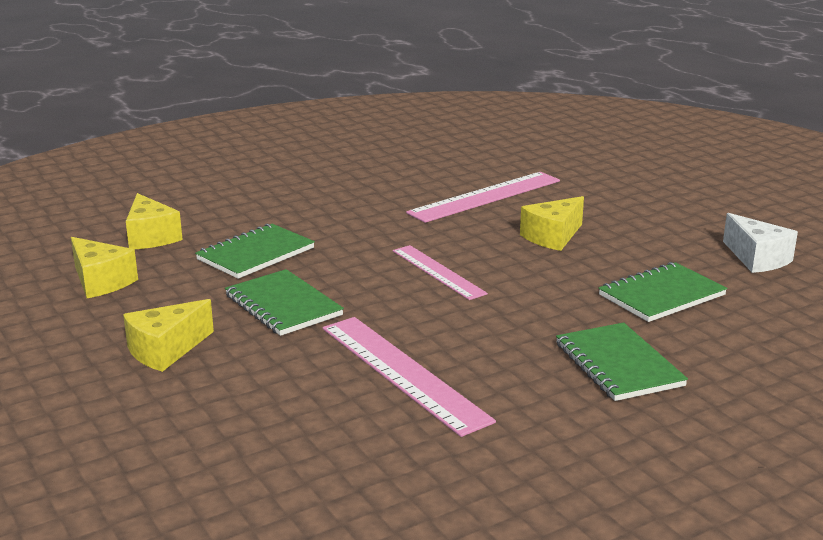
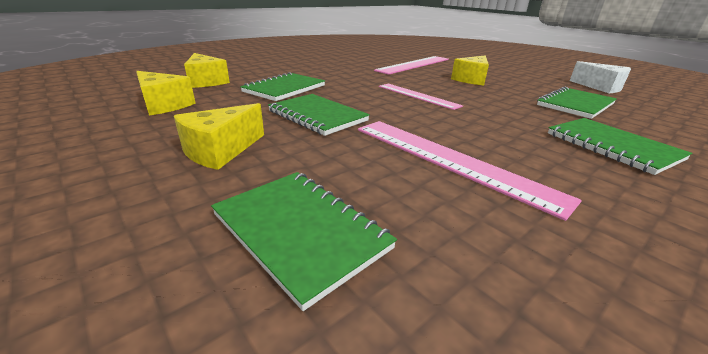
camera: 10 degrees left, 5 degrees up
(224, 429) = (300, 231): none -> green notebook

